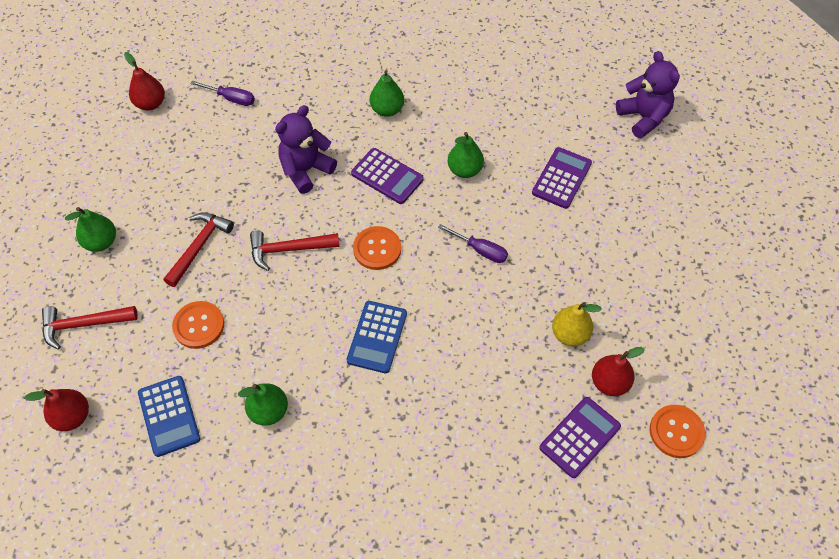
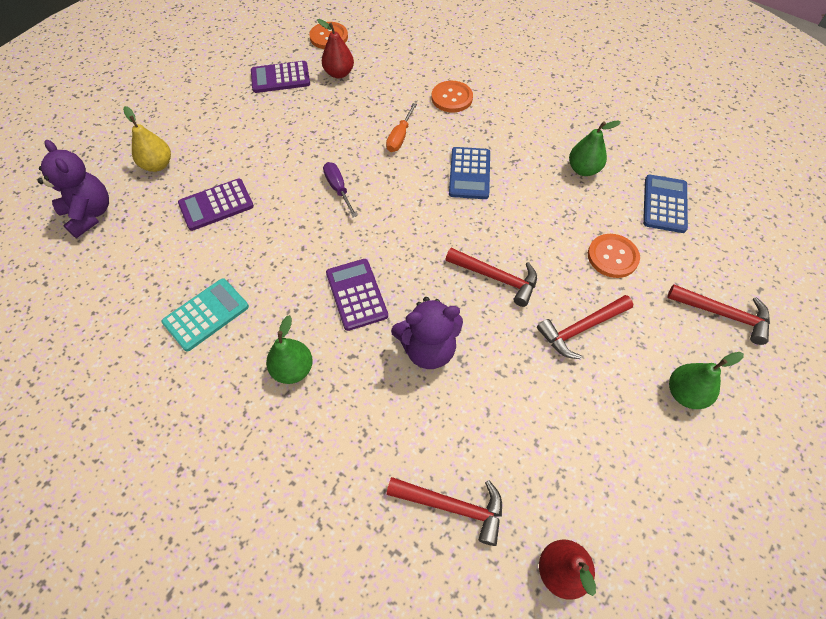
camera: 145 degrees left, 0 degrees up
(72, 416) = (749, 243): red pear -> none
(231, 98) = (452, 506): purple screwdriver -> red hammer
(377, 249) = (419, 235): orange button -> orange button (452, 98)
(377, 337) = (469, 173): blue calculator -> blue calculator turned 135 degrees clockwise
(465, 170) = (284, 259): green pear -> none
(474, 338) = (400, 137): none -> orange screwdriver
(478, 106) = (206, 314): none -> turquoise calculator
(570, 334) = (334, 107): yellow pear -> yellow pear (158, 165)
(579, 437) = (386, 60): purple calculator -> purple calculator (280, 78)
(643, 117) = (90, 214): purple teddy bear -> purple teddy bear turned 135 degrees clockwise

